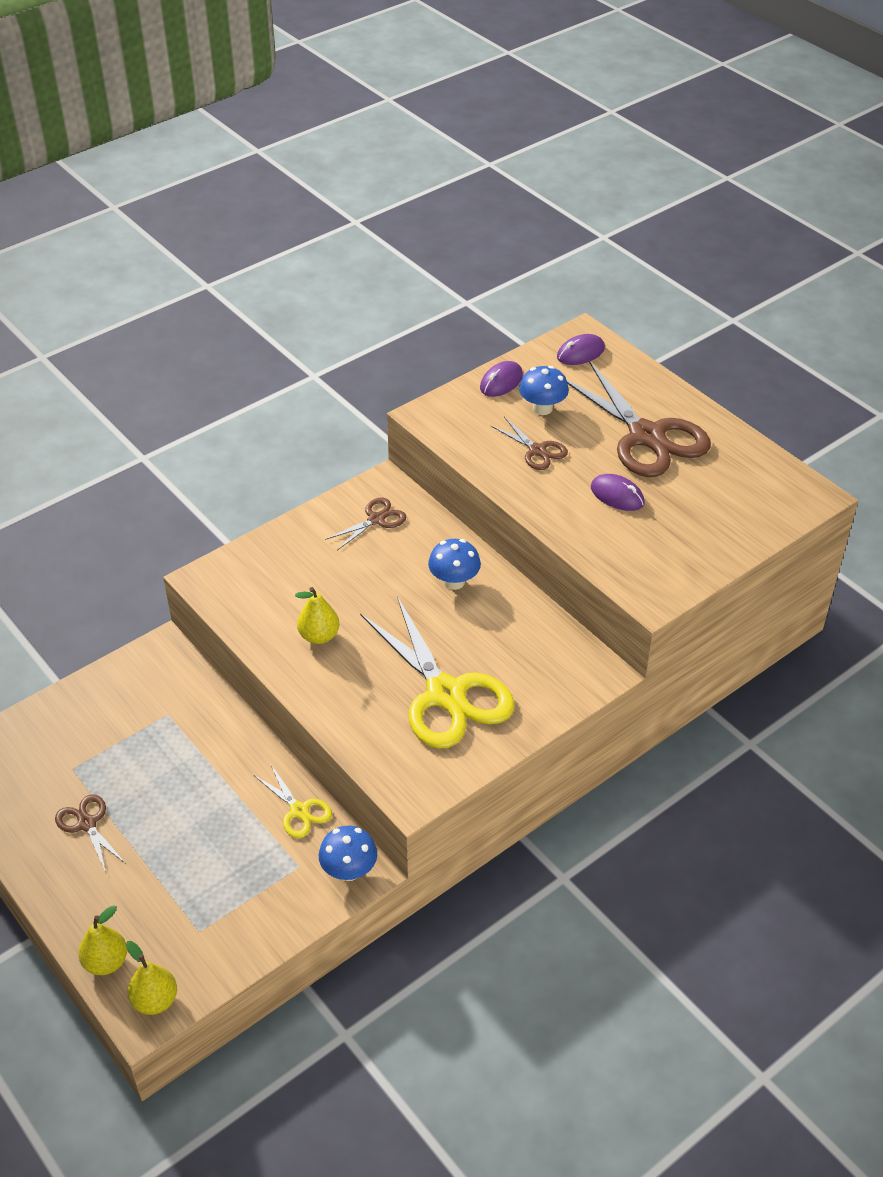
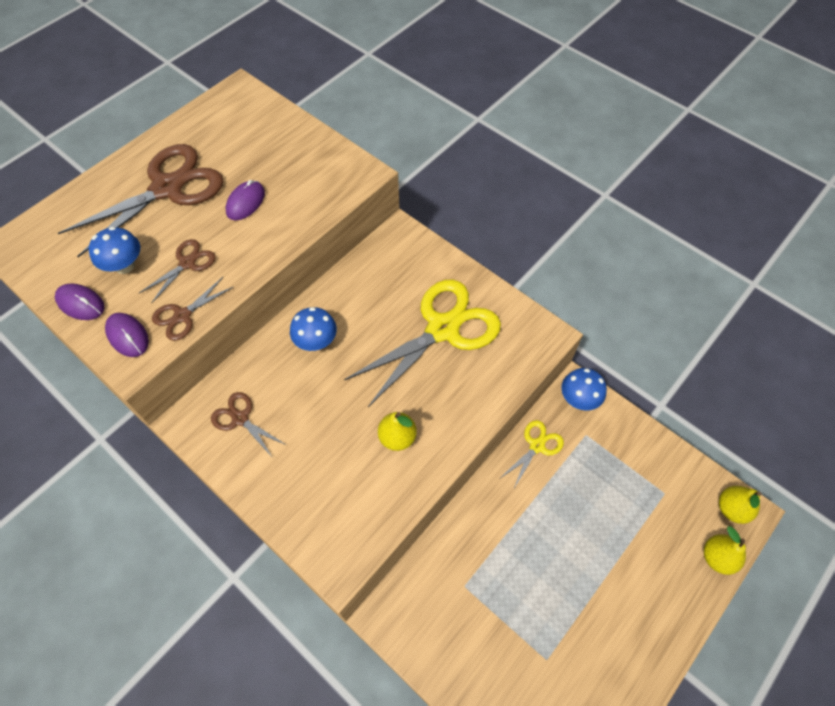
camera: 100 degrees left, 15 degrees up
(87, 824) = (600, 621): brown scissors -> brown scissors (182, 316)
(580, 353) = (39, 244): purple mouse -> purple mouse (128, 336)

